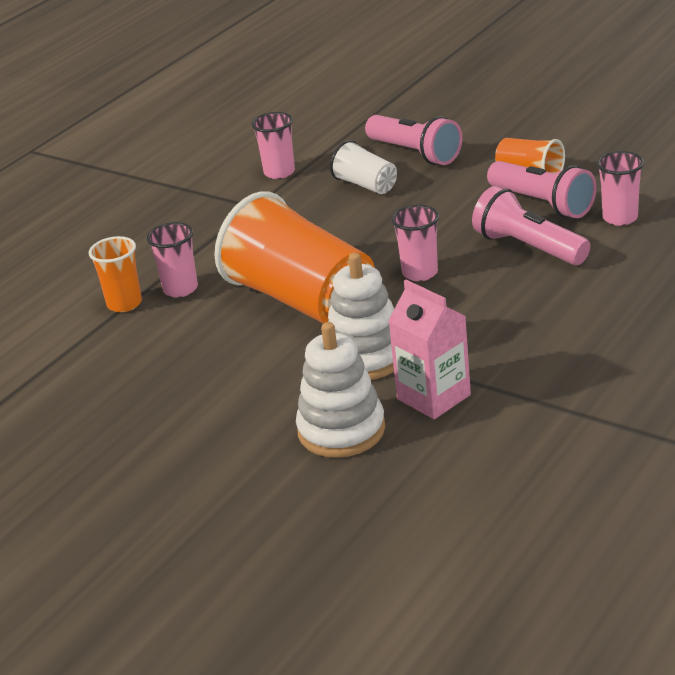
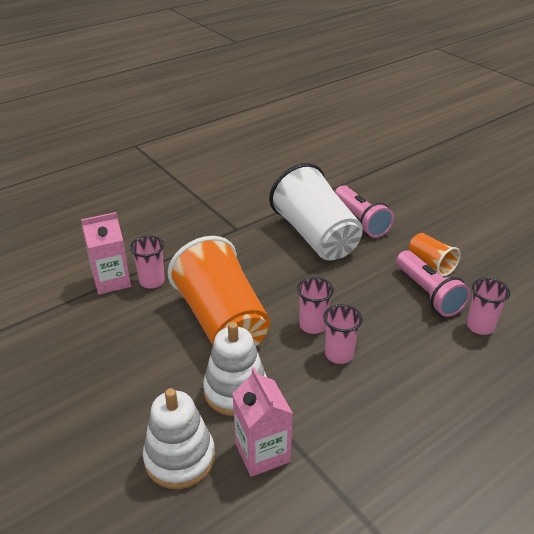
camera: 15 degrees right, 5 degrees up
(124, 304) = (111, 281): orange cup -> pink carton
(279, 172) = (266, 208): pink cup -> pink cup (339, 354)
(366, 185) = (315, 236): white cup -> white cup, size x2.13
(528, 247) = (400, 330): pink flashlight -> none

